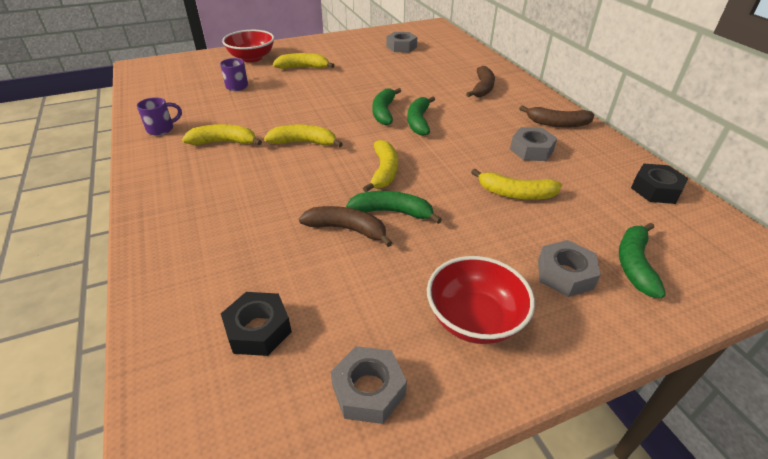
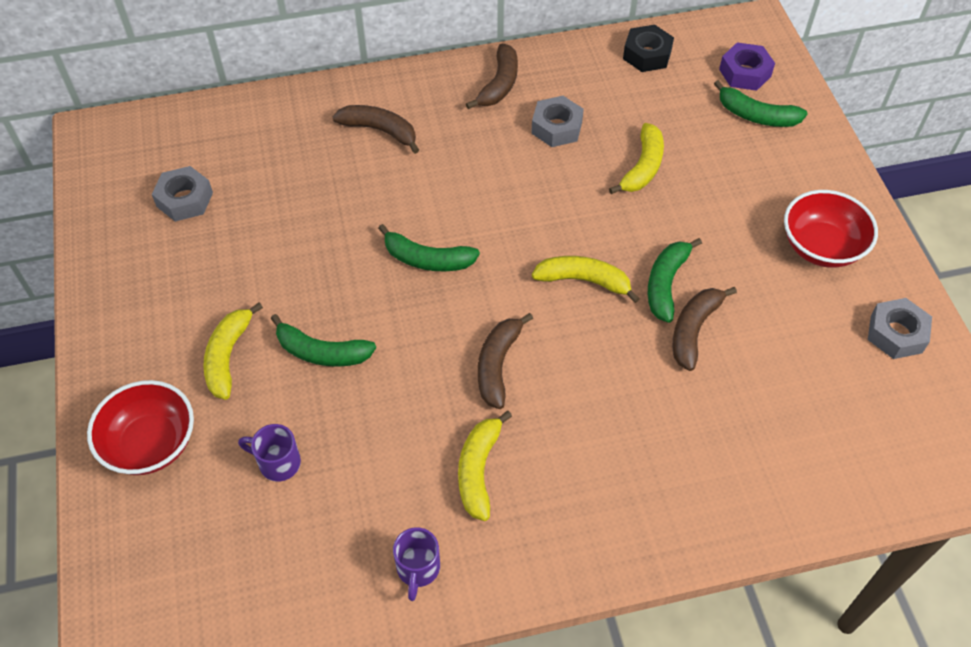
camera: 80 degrees left, 15 degrees up
(161, 129) = (418, 569): purple mug -> purple mug turned 150 degrees counterclockwise
(258, 329) = (836, 414): black nut -> none
(304, 142) = (497, 365): yellow banana -> brown banana
(418, 121) = (464, 223): green banana -> green banana (322, 352)
(565, 274) = (767, 167): grey nut -> none
(691, 254) = (745, 73): none -> purple nut

